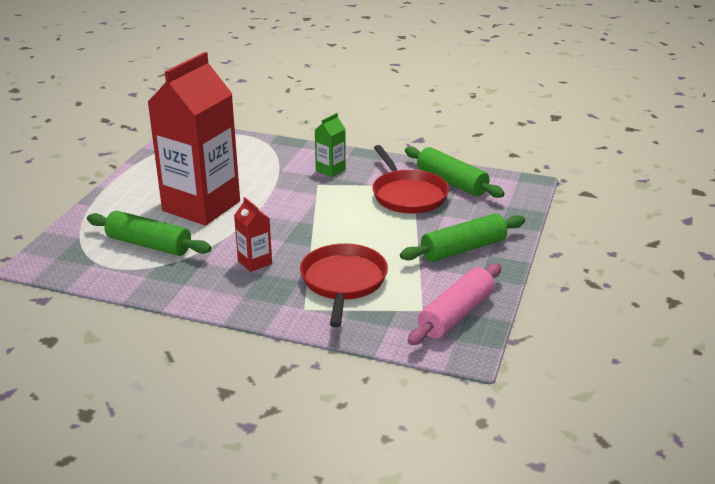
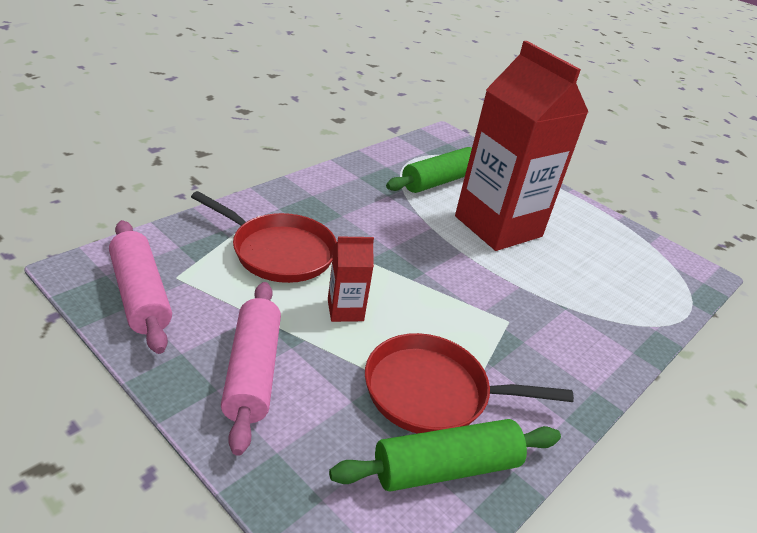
camera: 110 degrees right, 5 degrees up
(255, 262) = (363, 218): red carton -> red carton (345, 310)
(330, 170) = (547, 349): green carton -> none
(463, 249) = (252, 372): green rolling pin -> pink rolling pin

